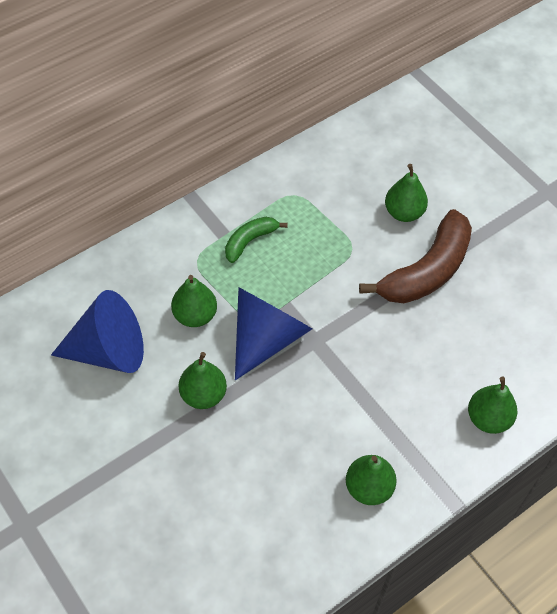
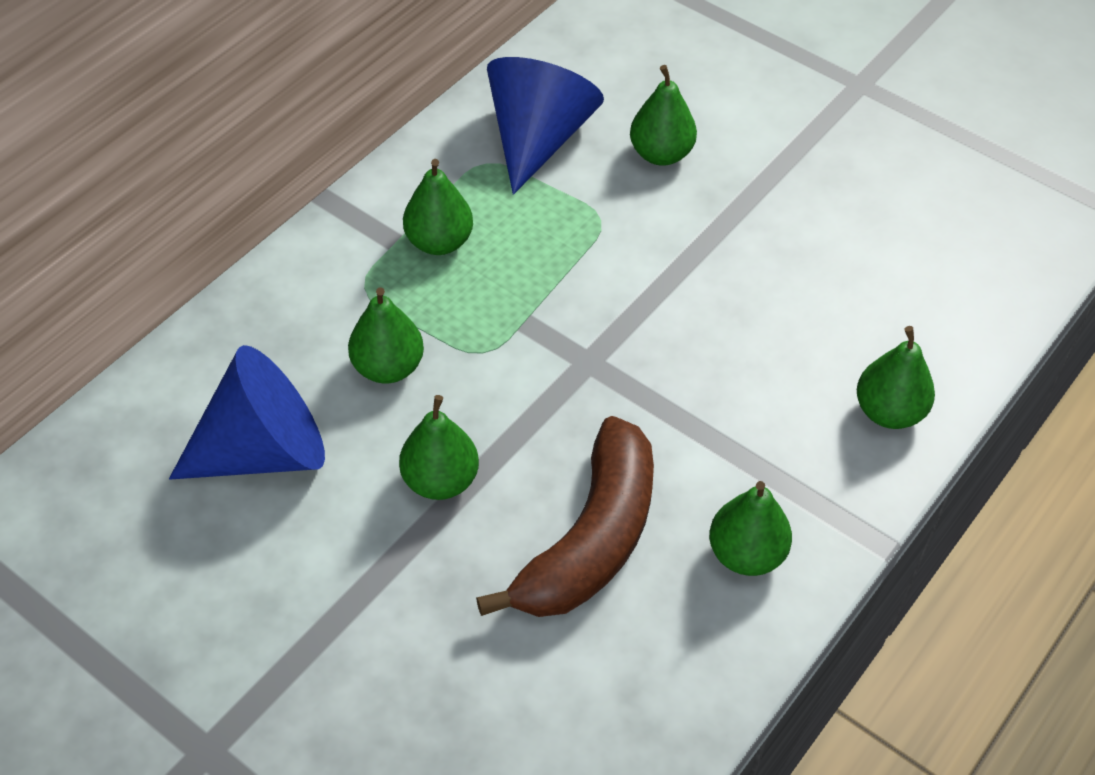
camera: 15 degrees left, 5 degrees down
(250, 241) = (439, 242): green banana -> green pear
(267, 338) = (513, 374): blue cone -> blue cone (538, 138)
(427, 271) = (724, 227): brown banana -> brown banana (591, 539)

